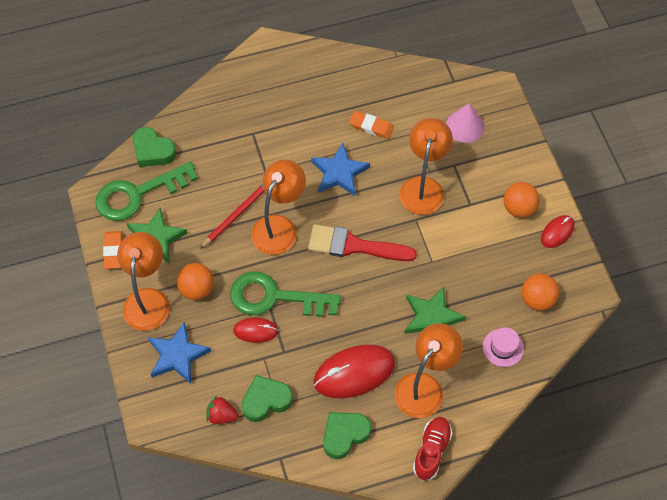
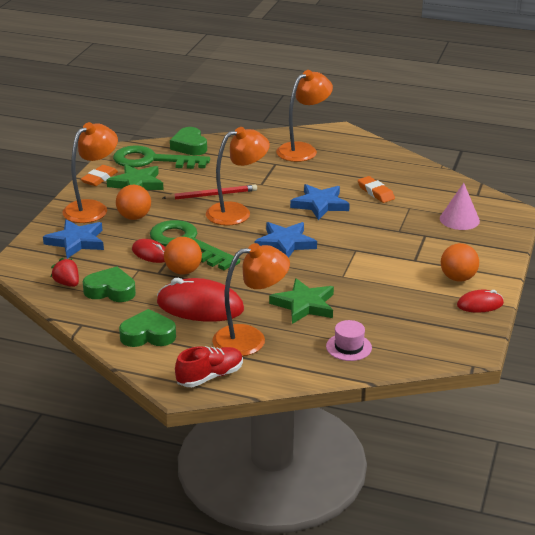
camera: 35 degrees right, 30 degrees down
(354, 246) = (285, 243): red brush -> blue star
(423, 187) = (383, 236): orange lamp -> orange lamp (303, 150)
(537, 299) = (414, 334): orange ball -> orange ball (183, 271)

